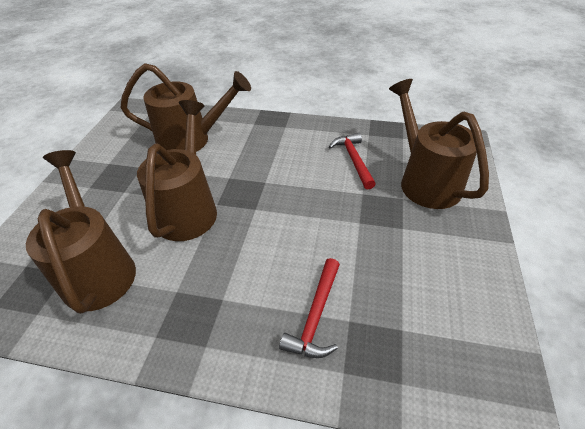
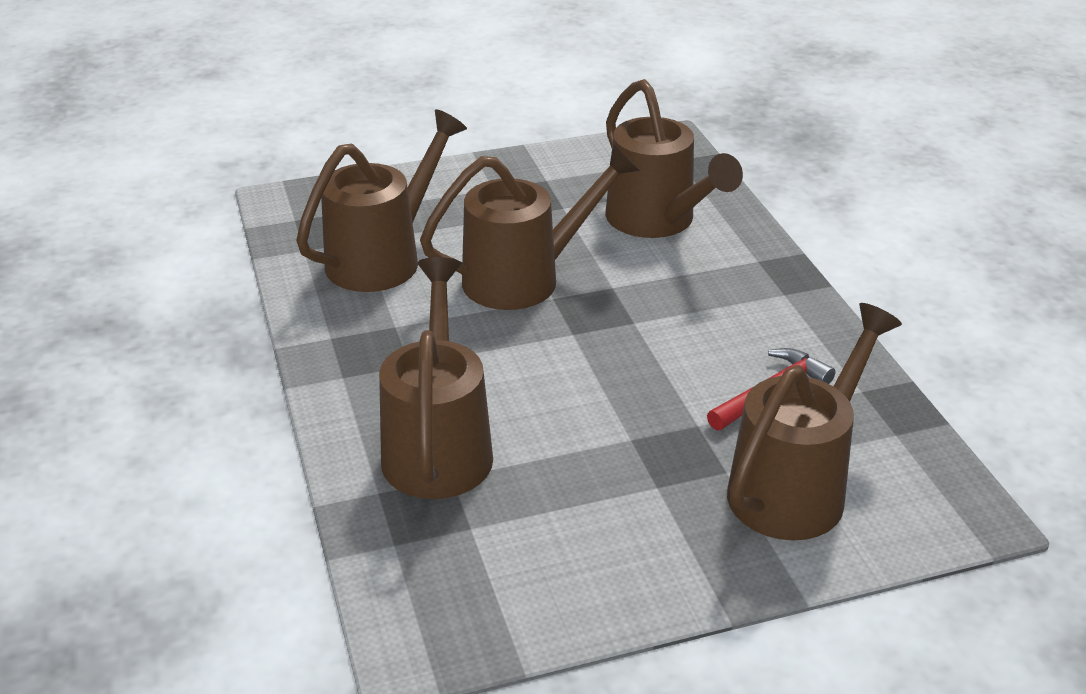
camera: 60 degrees right, 10 degrees down
(315, 316) = (438, 446): red hammer -> brown watering can

